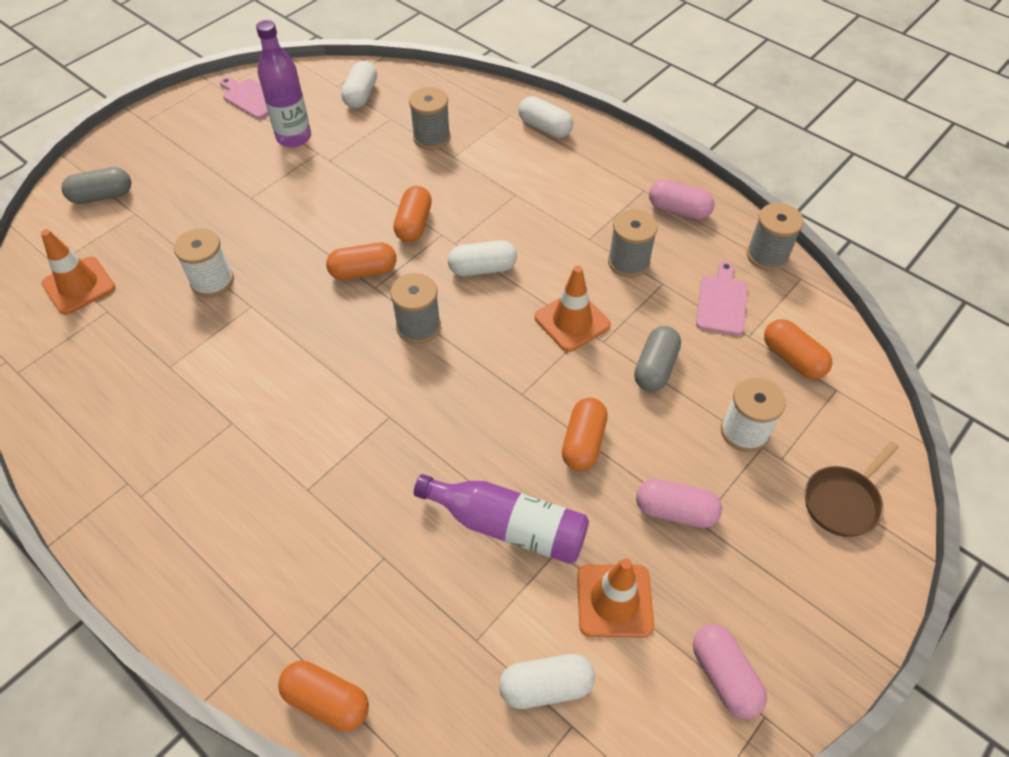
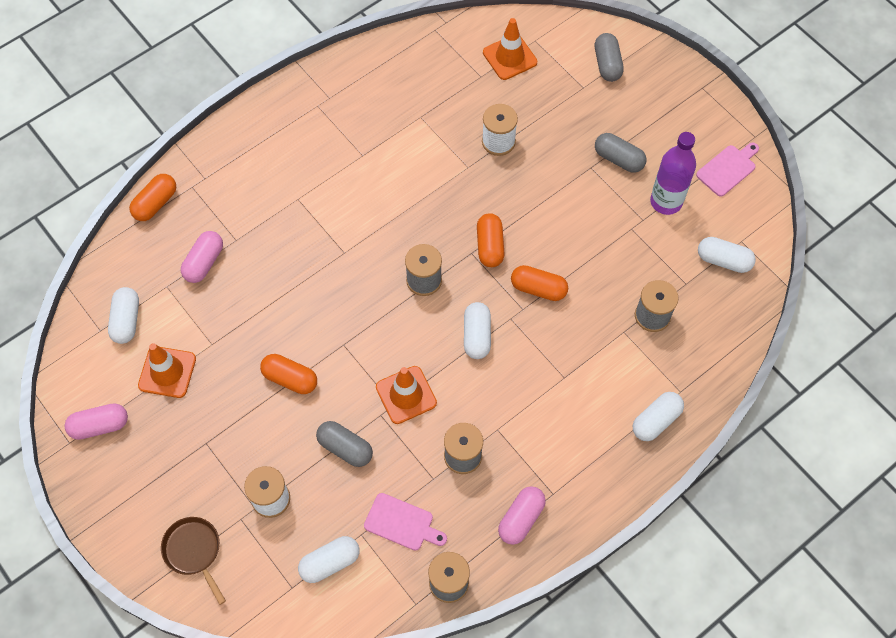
camera: 100 degrees right, 10 degrees up
(239, 176) = (618, 159): none -> grey capsule
(508, 526) = (238, 317): purple bottle -> none
(675, 511) = (219, 428): pink capsule -> pink capsule (204, 262)
(792, 358) = (330, 562): orange capsule -> white capsule

